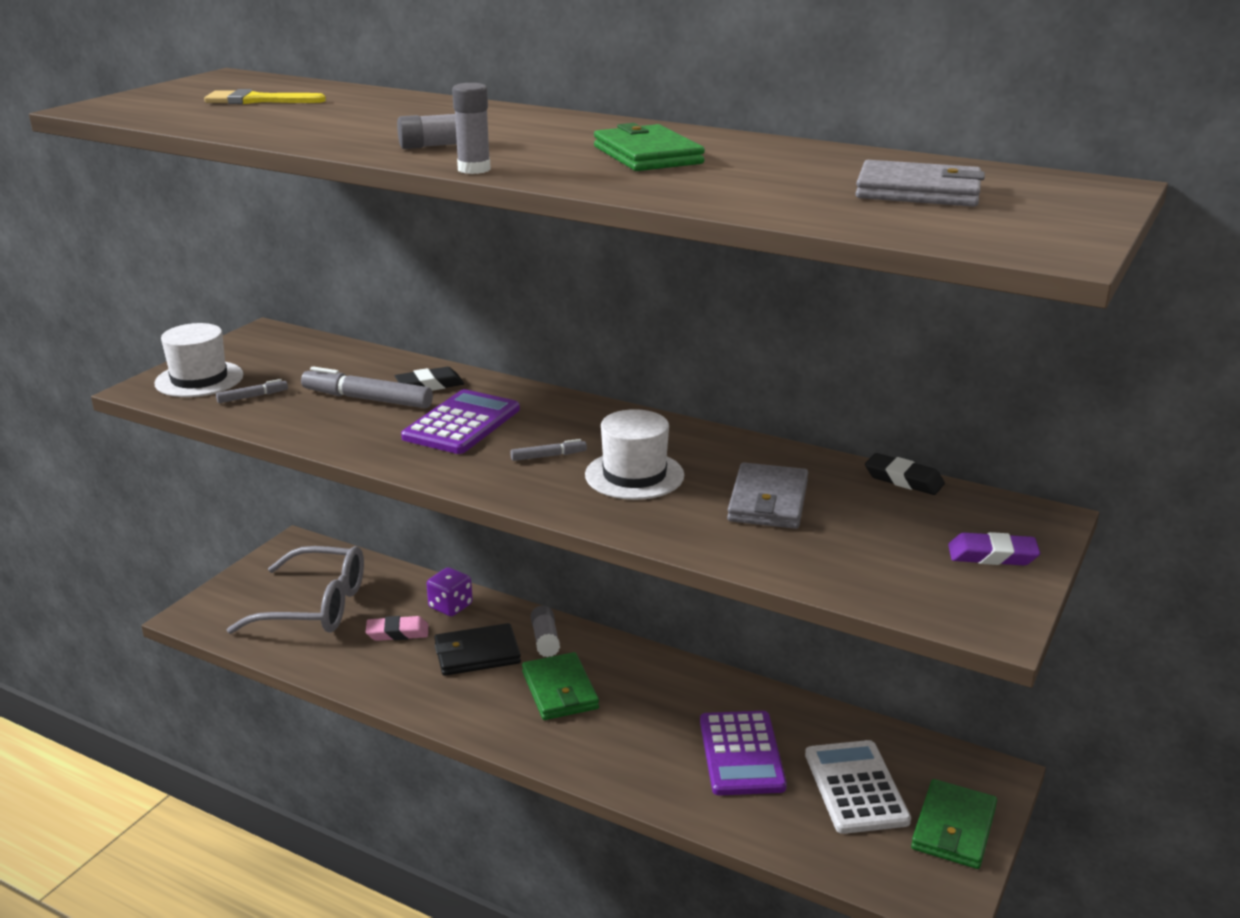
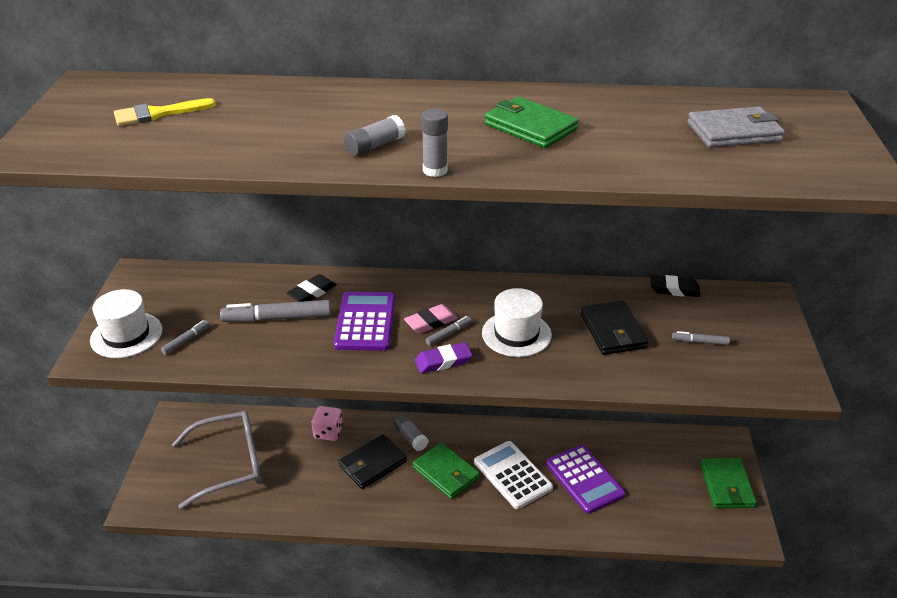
camera: 25 degrees left, 10 degrees up
(397, 633) = (306, 466): pink eraser -> pink eraser (431, 322)
(450, 606) = (328, 432): purple dice -> pink dice
(768, 501) = (613, 331): grey wallet -> black wallet
(855, 787) = (661, 478): white calculator -> white calculator (512, 475)
(884, 540) = (700, 341): none -> grey marker
(992, 555) = (763, 334): purple eraser -> purple eraser (443, 361)

